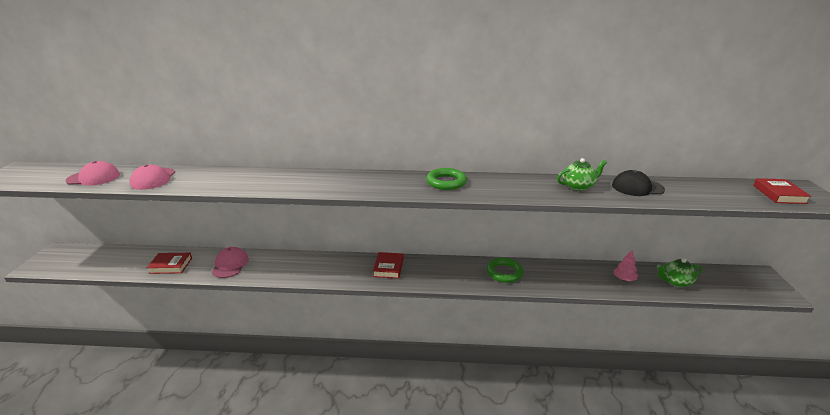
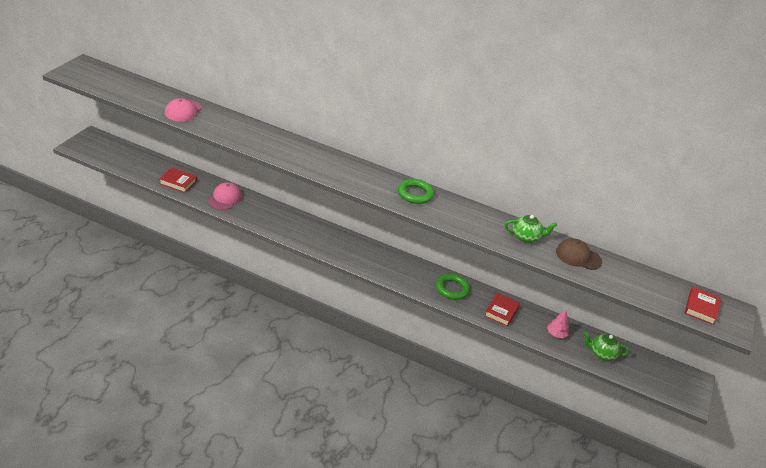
camera: 15 degrees right, 10 degrees up
(93, 178) = (139, 94): pink cap -> none
(388, 268) = (354, 248): red book -> red book (501, 312)
(637, 187) = (578, 256): black cap -> brown cap

